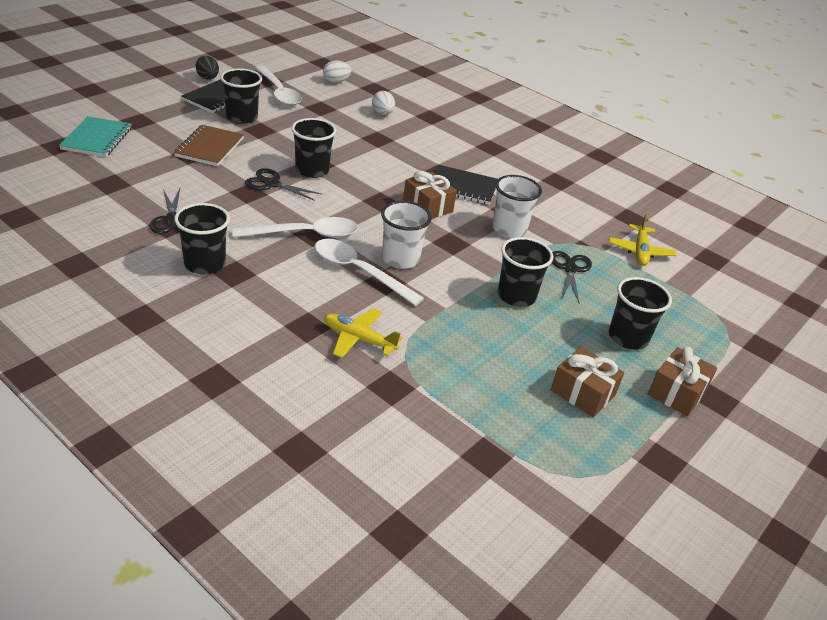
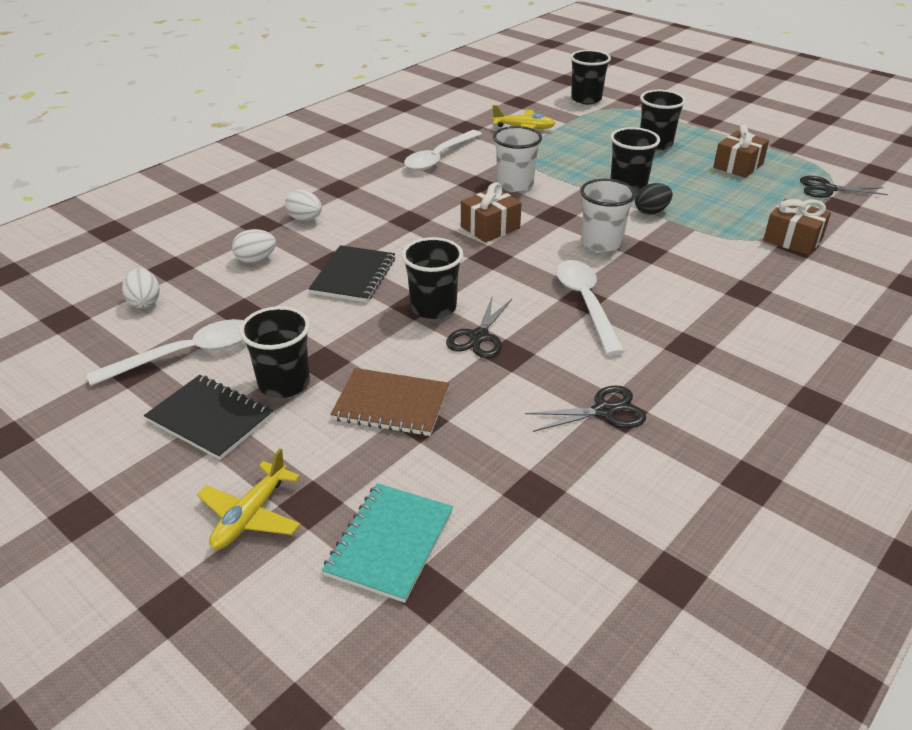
camera: 85 degrees left, 0 degrees up
(97, 139) = (390, 543): turquoise notebook -> turquoise notebook turned 75 degrees counterclockwise
(205, 264) = (686, 370): black cup -> black cup (586, 99)
(208, 78) = (124, 441): black egg -> black egg (651, 212)
(358, 339) = (747, 263): yellow plane -> yellow plane (250, 516)
(359, 271) = (638, 266): white spoon -> white spoon (439, 157)
(439, 132) = (305, 219): none -> white egg
(463, 187) = (438, 206): black notebook -> black notebook (353, 276)
(570, 269) = (570, 160): black scissors -> black scissors (827, 189)
(677, 392) = (709, 133): brown gift -> brown gift (792, 239)

